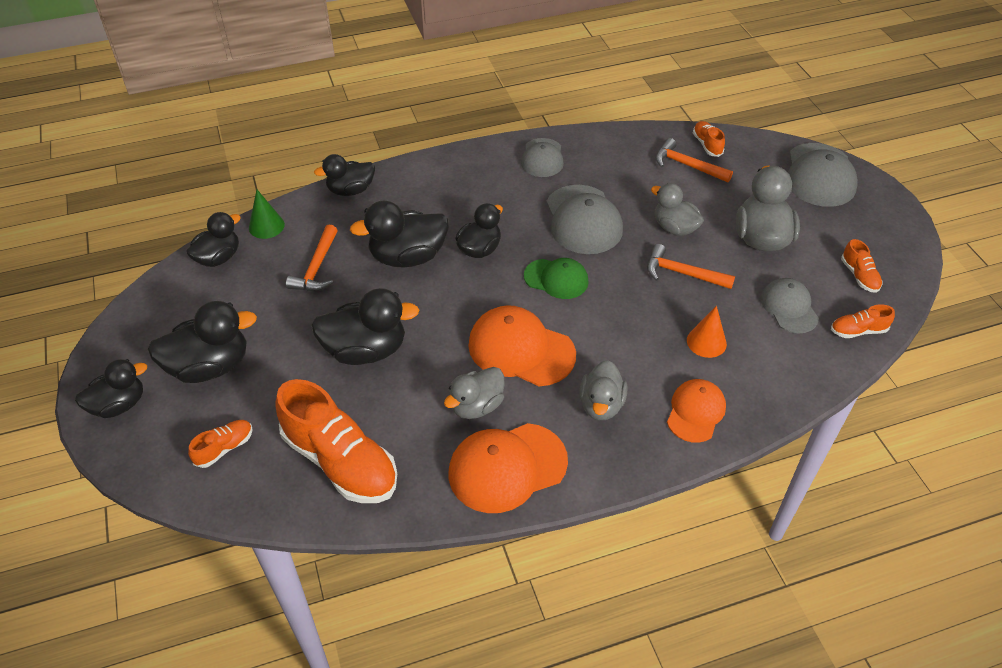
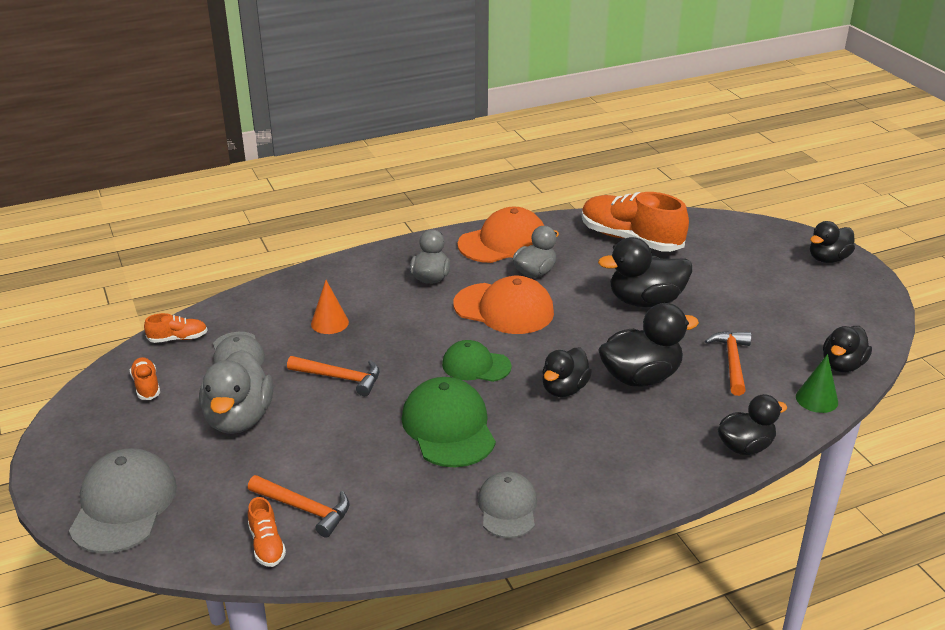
camera: 175 degrees right, 15 degrees down
(210, 366) = (775, 284): black duck -> none
(224, 448) = (723, 241): orange shoe -> none
(583, 220) = (448, 427): grey cap -> green cap
(674, 228) = (339, 424): grey duck -> none
(695, 412) = (351, 277): orange cap -> none

